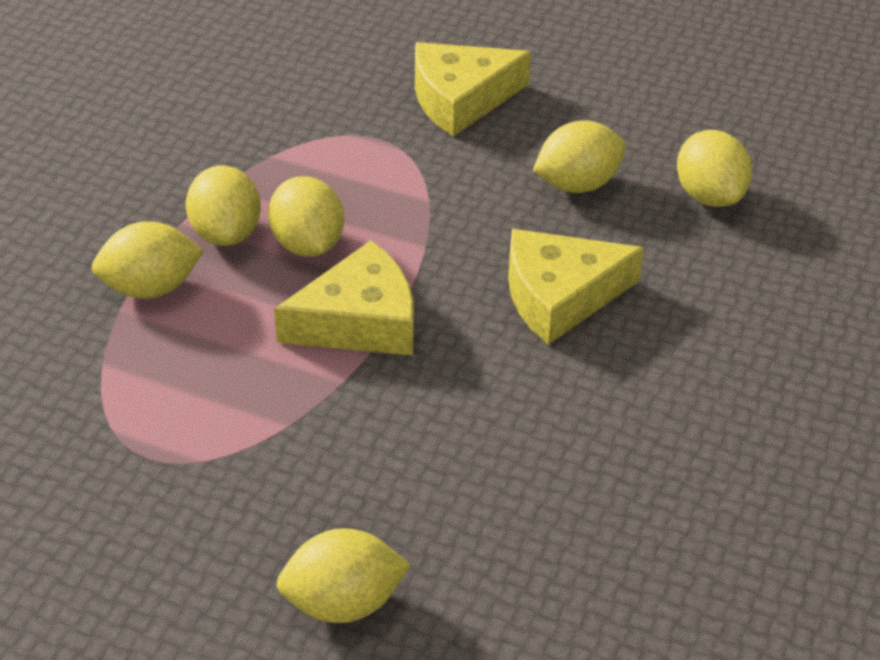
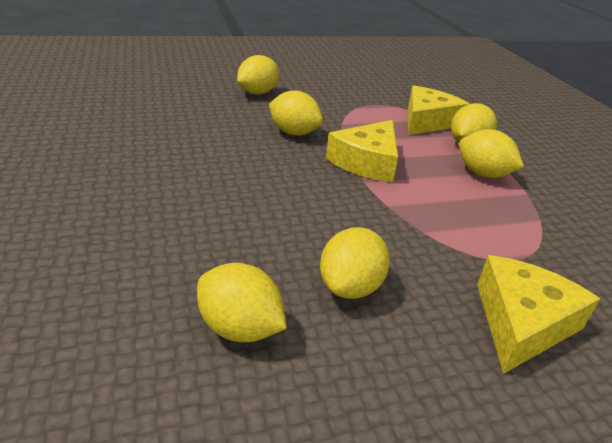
camera: 140 degrees right, 10 degrees down
(307, 244) = (442, 183): yellow lemon -> yellow lemon (294, 133)
(559, 296) = (283, 208): yellow cheese -> yellow cheese (427, 121)

